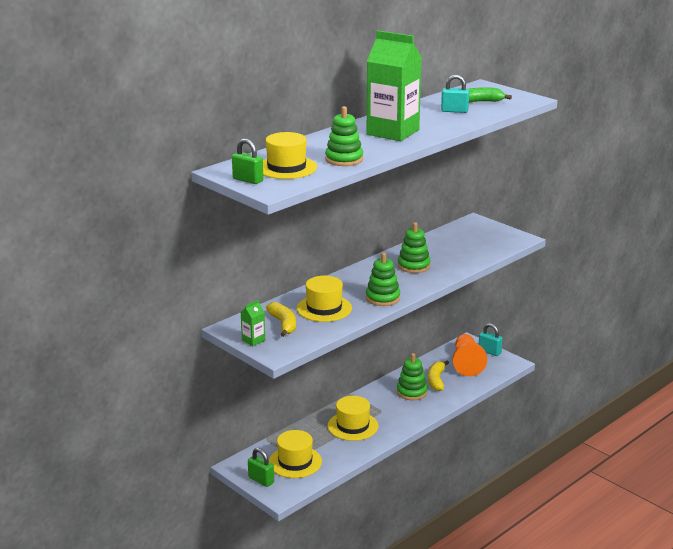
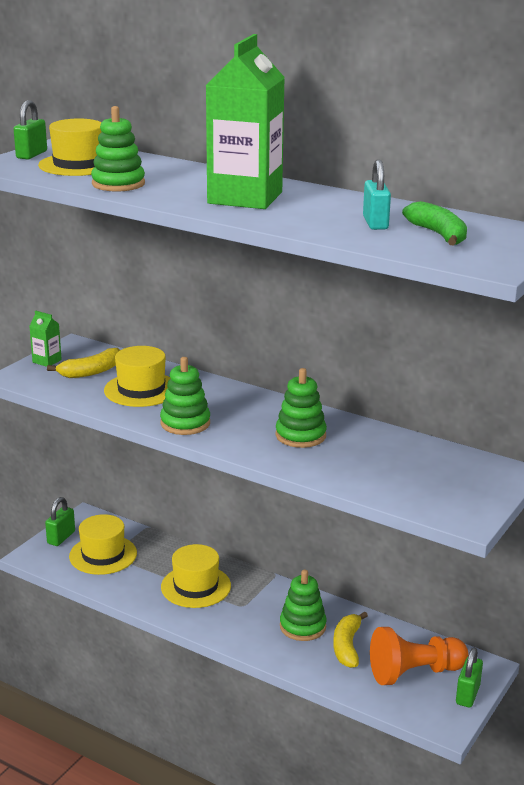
camera: 75 degrees right, 0 degrees up
(436, 380) = (347, 646): yellow banana -> yellow banana turned 75 degrees counterclockwise
(489, 351) = (467, 695): turquoise padlock -> green padlock

